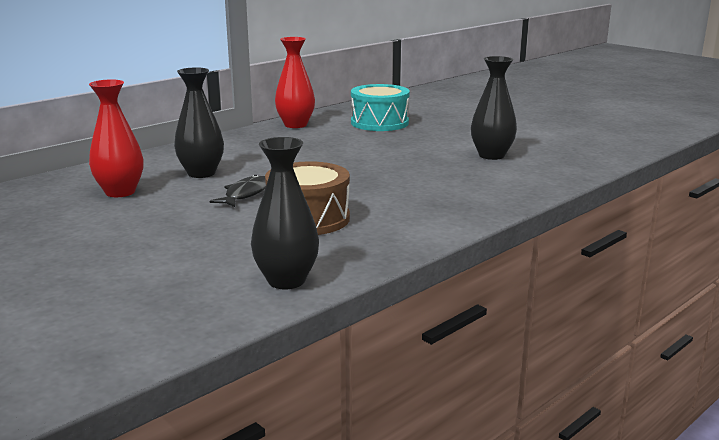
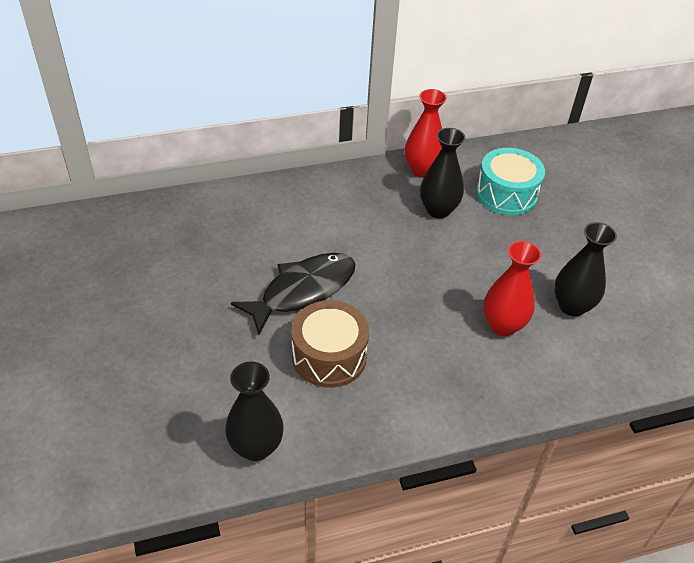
camera: 25 degrees right, 25 degrees up
(120, 192) = (208, 246): red vase -> red vase (503, 325)
(201, 173) = (288, 237): black vase -> black vase (438, 210)
(245, 194) = (303, 291): black fish -> black fish, size x1.80

